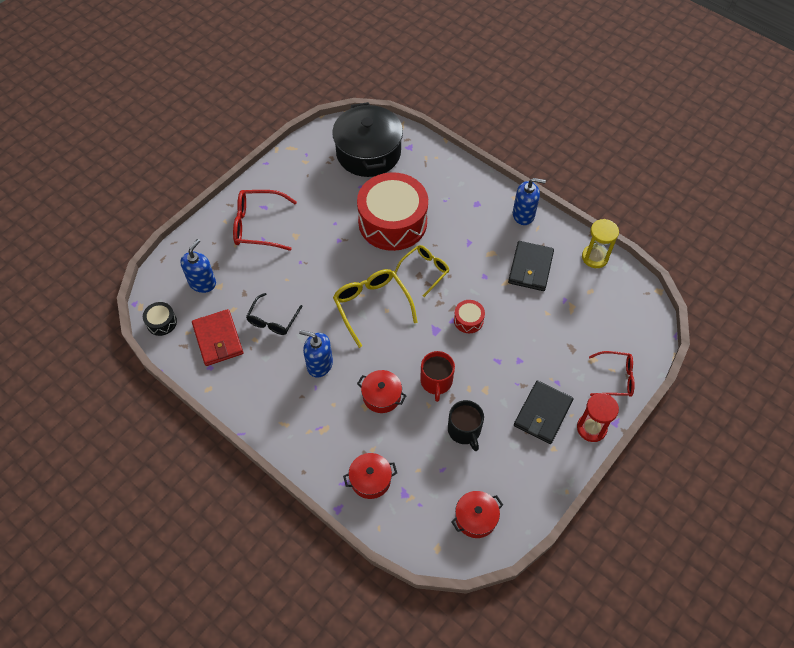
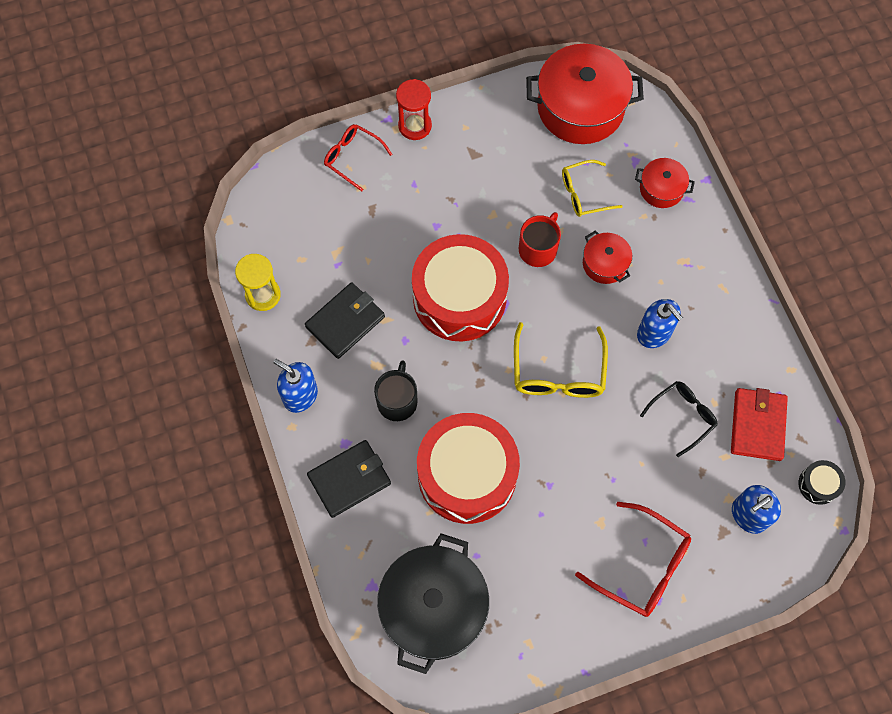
camera: 150 degrees left, 10 degrees up
(425, 270) = (469, 384): yellow glasses -> yellow glasses (584, 194)
(464, 430) = (540, 187): black mug -> black mug (397, 401)
(468, 320) = (459, 297): red drum -> red drum, size x2.47
(475, 518) = (580, 107): red pot -> red pot, size x2.02
(542, 414) = (452, 162): black wallet -> black wallet (349, 479)

